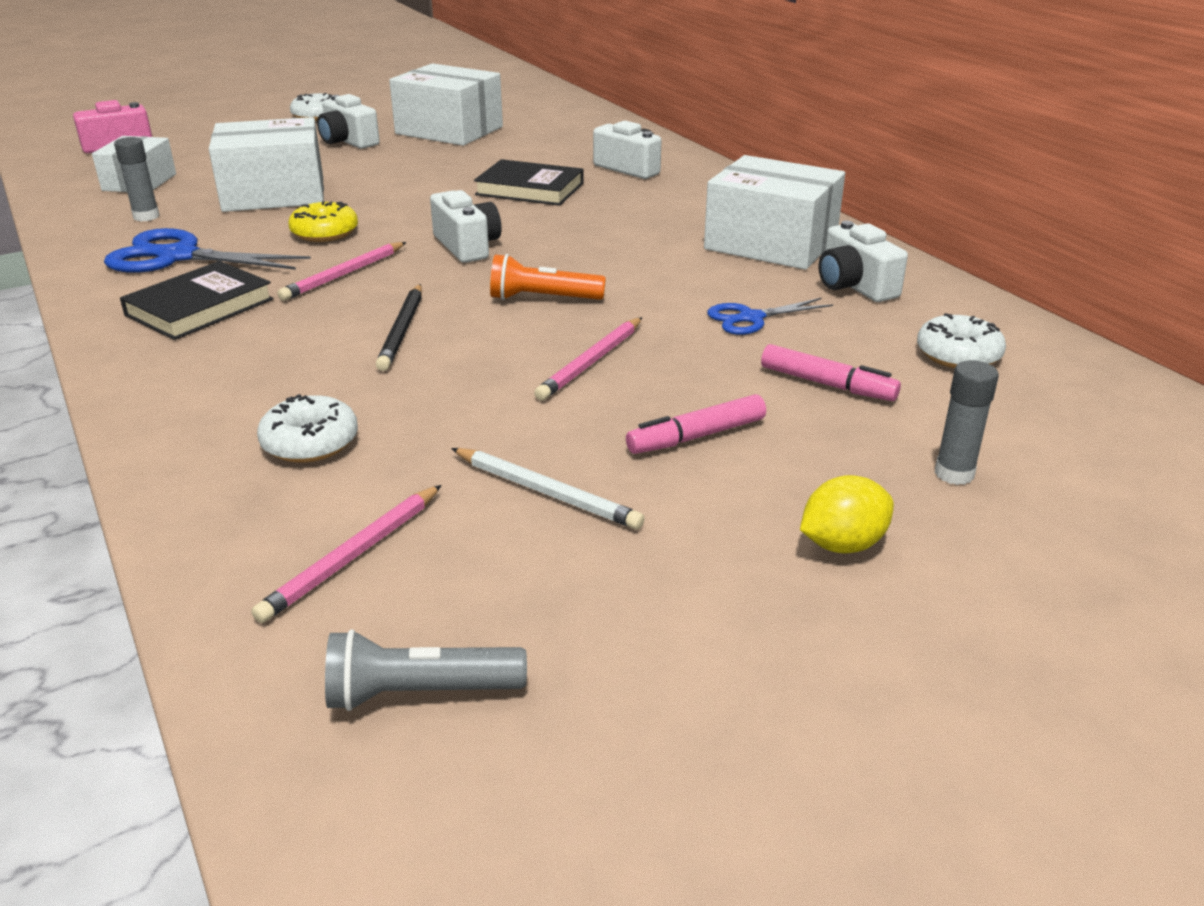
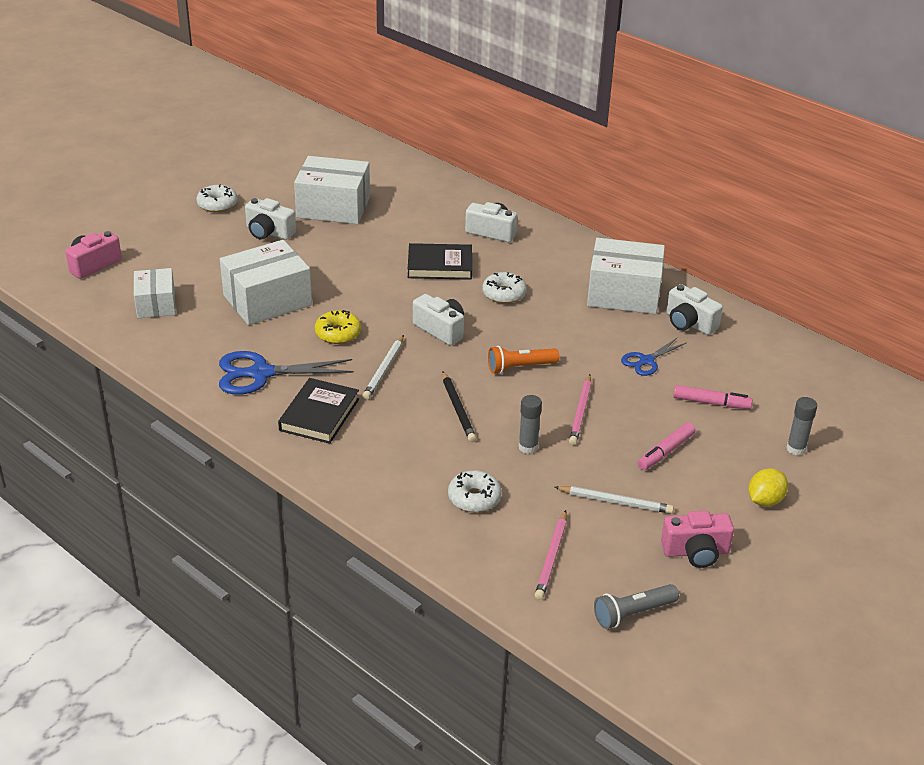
camera: 20 degrees left, 5 degrees up
(146, 216) = (199, 339): grey glue stick -> grey glue stick (528, 447)
(344, 274) = (384, 370): pink pencil -> white pencil
(639, 605) = (696, 552): none -> pink camera
(958, 355) = (766, 368): white donut -> white donut (504, 294)

